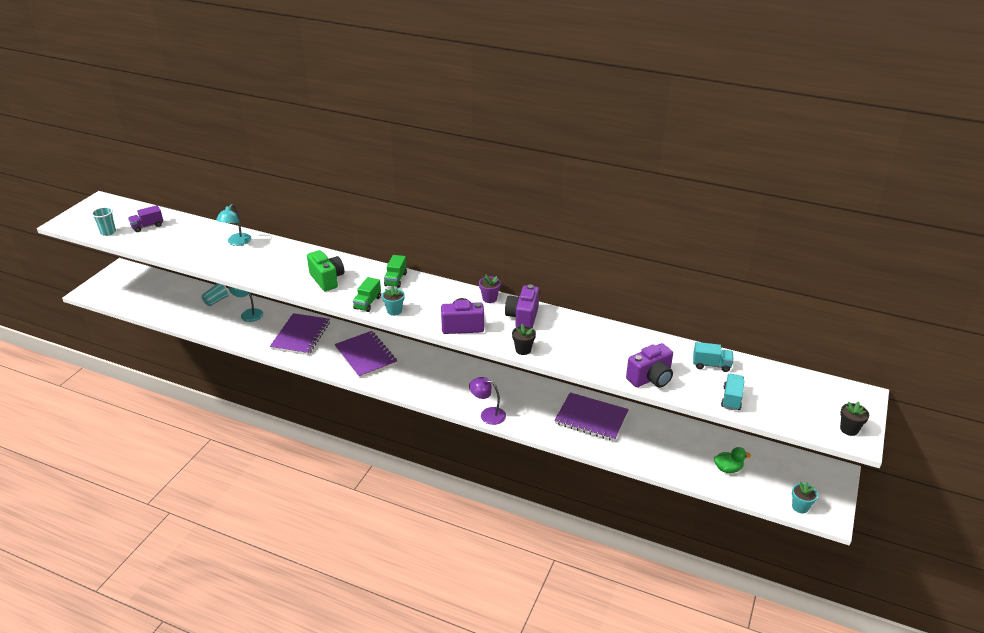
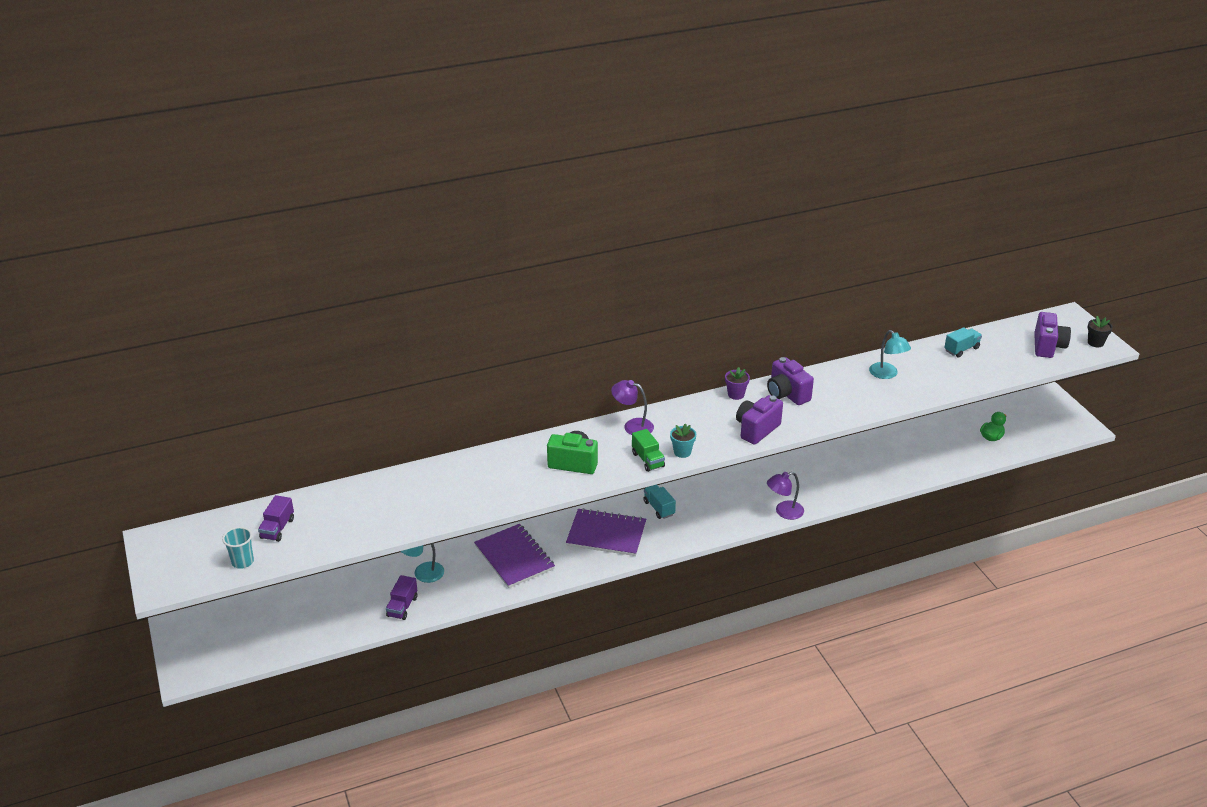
camera: 45 degrees left, 0 degrees up
(212, 323) = (402, 607): none -> purple truck
(216, 301) = (363, 584): turquoise cup -> none
(236, 242) = (414, 484): turquoise lamp -> turquoise lamp (887, 374)
(396, 279) = (632, 426): green truck -> purple lamp
(523, 350) = (831, 418): black flower pot -> none
(591, 418) = (858, 463): purple notebook -> none
(650, 378) = (943, 384): purple camera -> purple camera (1047, 346)
(731, 399) = (1009, 366): turquoise truck -> turquoise truck (659, 508)
(800, 507) = (1063, 433): turquoise flower pot -> none

